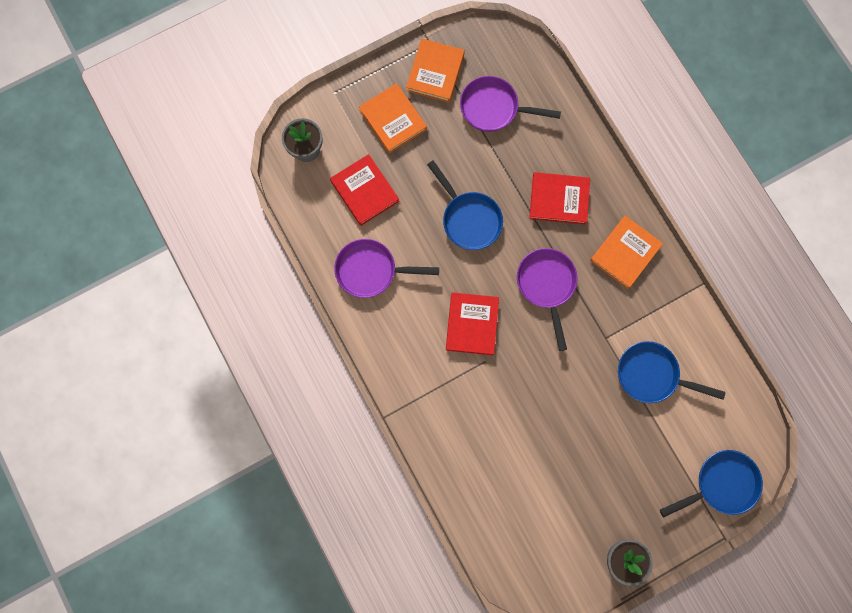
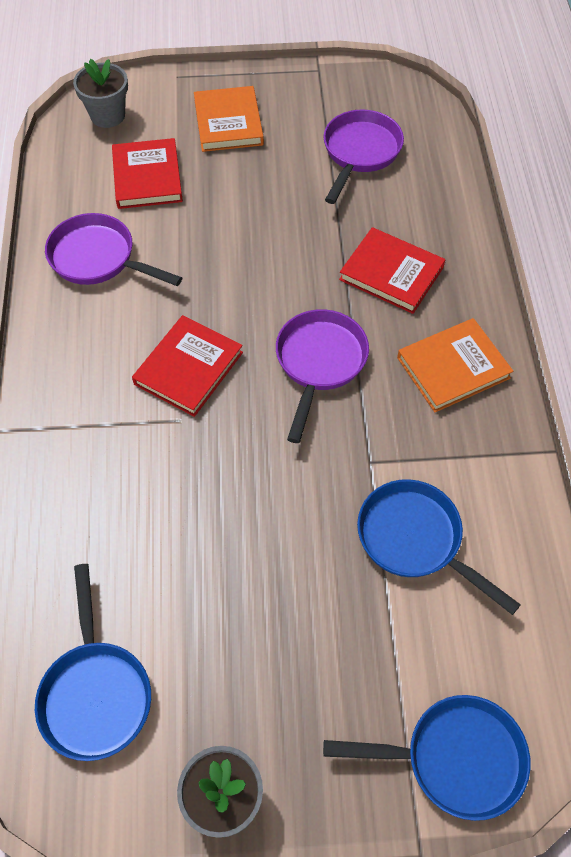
camera: 25 degrees right, 20 degrees down
(435, 72) = (308, 97): orange book -> none
(469, 219) = (259, 251): blue pan -> blue pan (95, 693)
(494, 108) = (360, 153): purple pan -> purple pan turned 75 degrees clockwise

